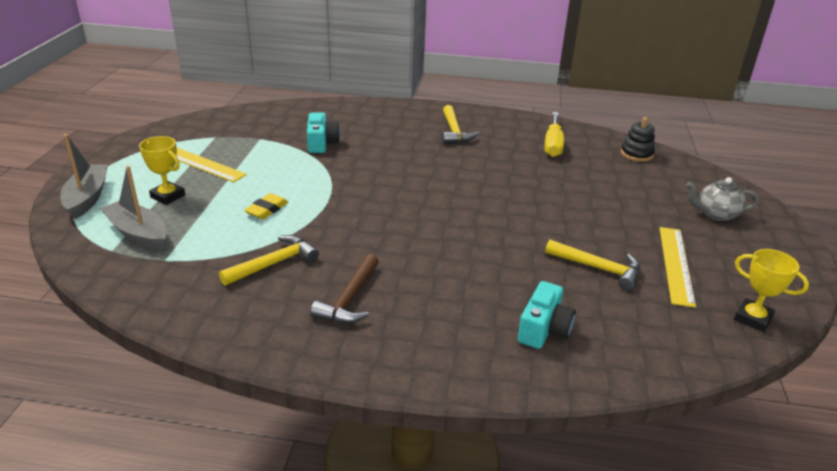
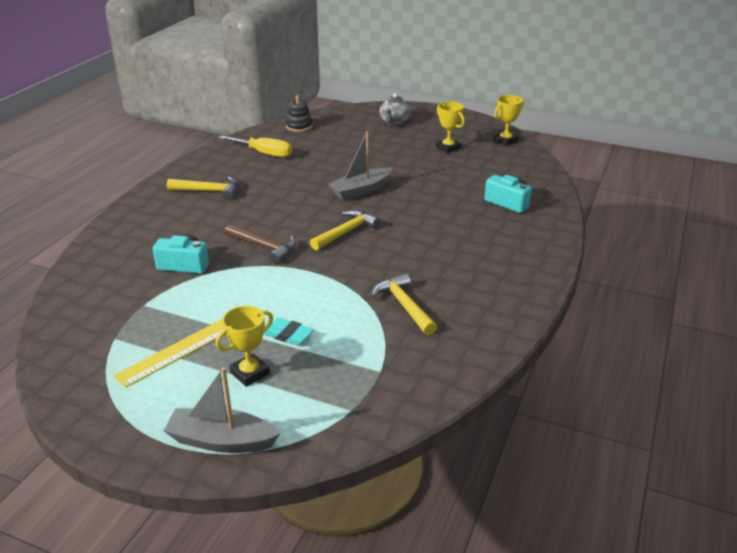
camera: 75 degrees left, 0 degrees up
(138, 234) = (324, 392): grey boat -> grey boat (361, 191)
(221, 205) = (288, 335): none -> turquoise eraser
(267, 210) = (309, 306): yellow eraser -> none
(350, 299) = (462, 272): brown hammer -> brown hammer (264, 247)
(598, 268) = (446, 172): yellow hammer -> yellow hammer (346, 232)
(676, 264) = (448, 148): yellow ruler -> yellow trophy

